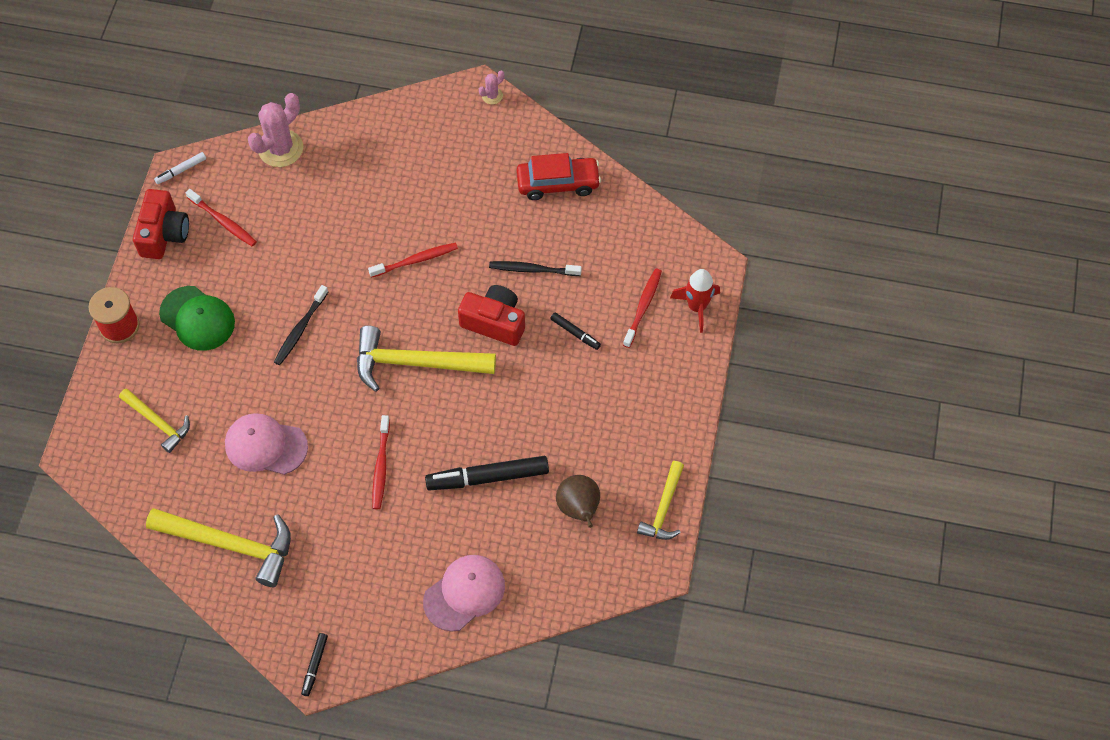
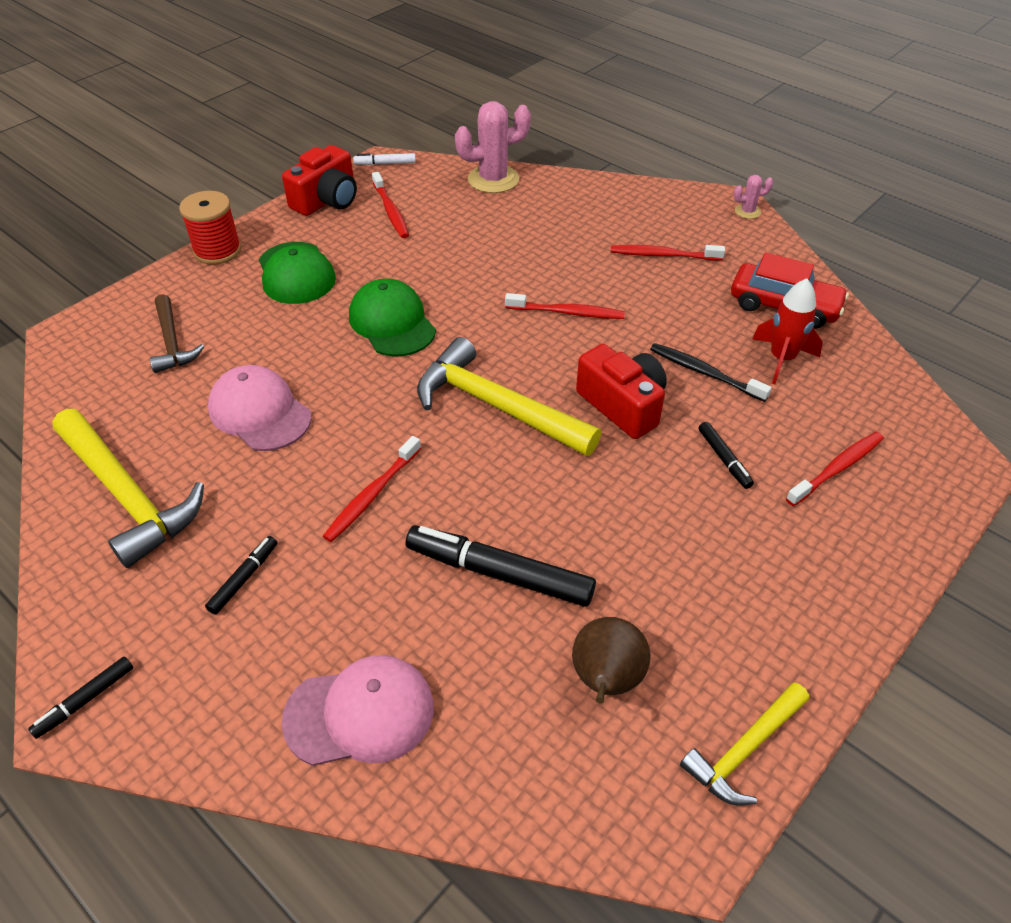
camera: 30 degrees right, 15 degrees down
(158, 422) = (172, 342): yellow hammer -> brown hammer
(300, 329) = (392, 323): black toothbrush -> green cap
(345, 556) = (244, 578): none -> black marker
(453, 172) = (663, 255): none -> red toothbrush
(697, 307) = (919, 500): red rocket -> red rocket (781, 359)

